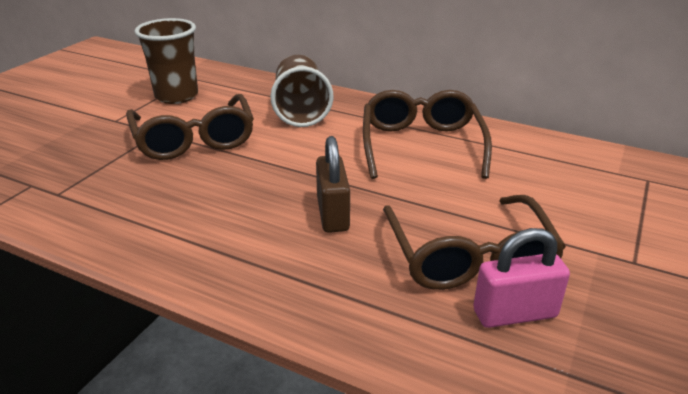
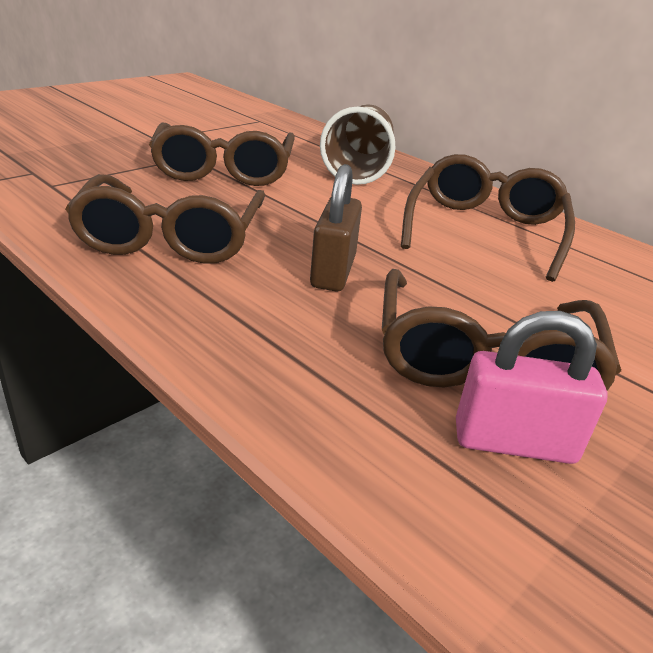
camera: 15 degrees right, 0 degrees up
(176, 96) = (233, 131): brown cup -> none
(193, 218) = (171, 238): none -> brown glasses

